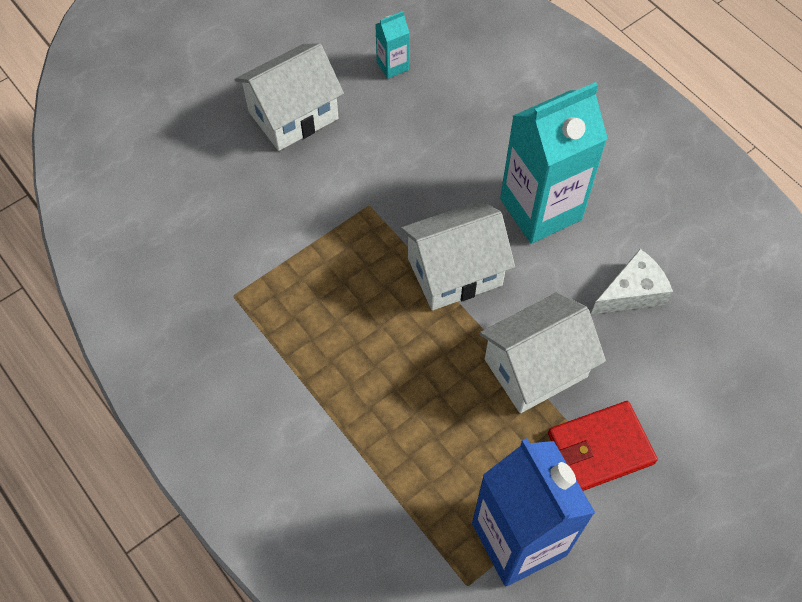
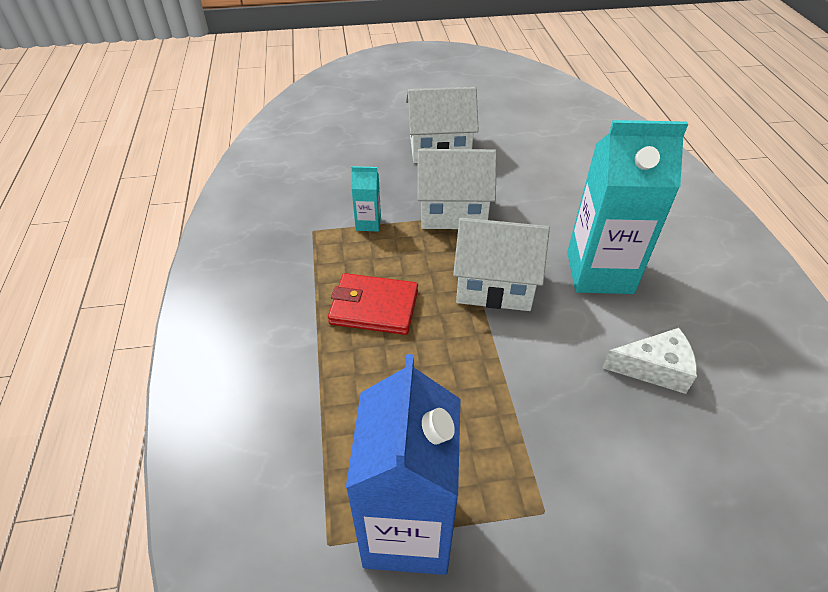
camera: 30 degrees right, 15 degrees down
(392, 66) = (533, 146): turquoise carton -> turquoise carton (368, 223)
(535, 368) = (521, 387): white house -> white house (453, 211)
(600, 448) = (544, 488): red wallet -> red wallet (374, 307)

